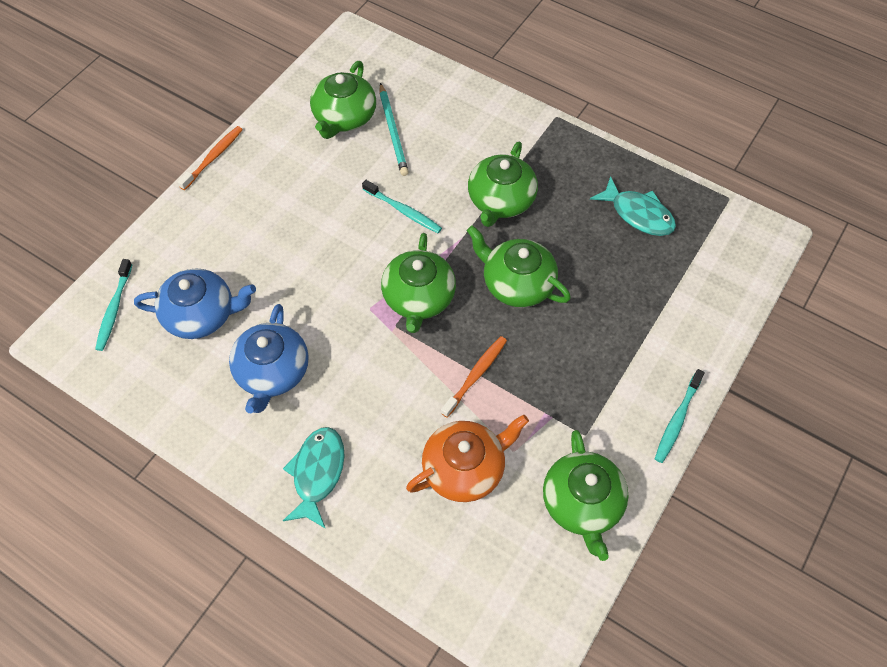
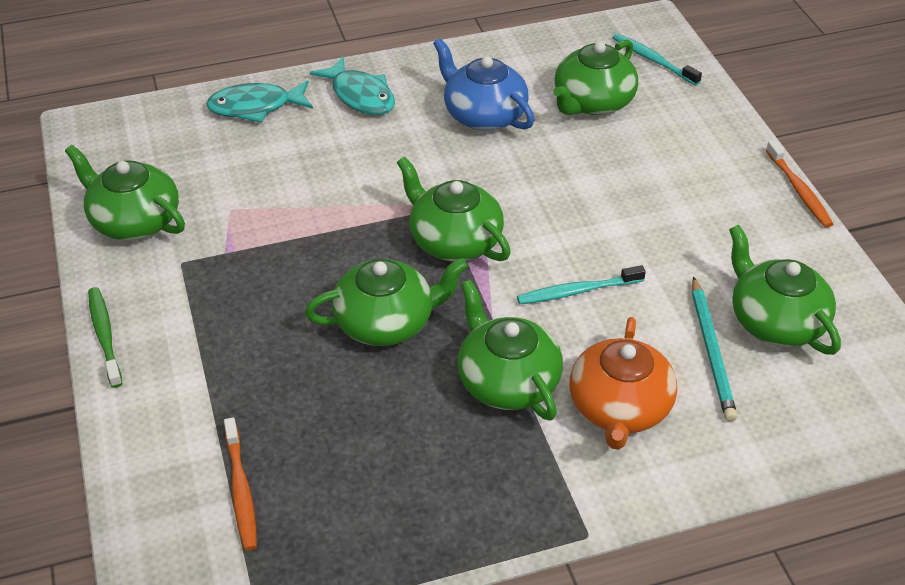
camera: 130 degrees right, 15 degrees down
(201, 314) = (592, 102): blue teapot -> green teapot
(393, 131) = (711, 351): turquoise pencil -> turquoise pencil turned 120 degrees counterclockwise
(465, 468) = (256, 173): orange teapot -> orange teapot (619, 408)
(475, 375) = (327, 229): orange toothbrush -> orange toothbrush (241, 490)
(638, 214) = (348, 499): turquoise fish -> turquoise fish (255, 107)
(677, 419) = (105, 336): turquoise toothbrush -> green toothbrush

